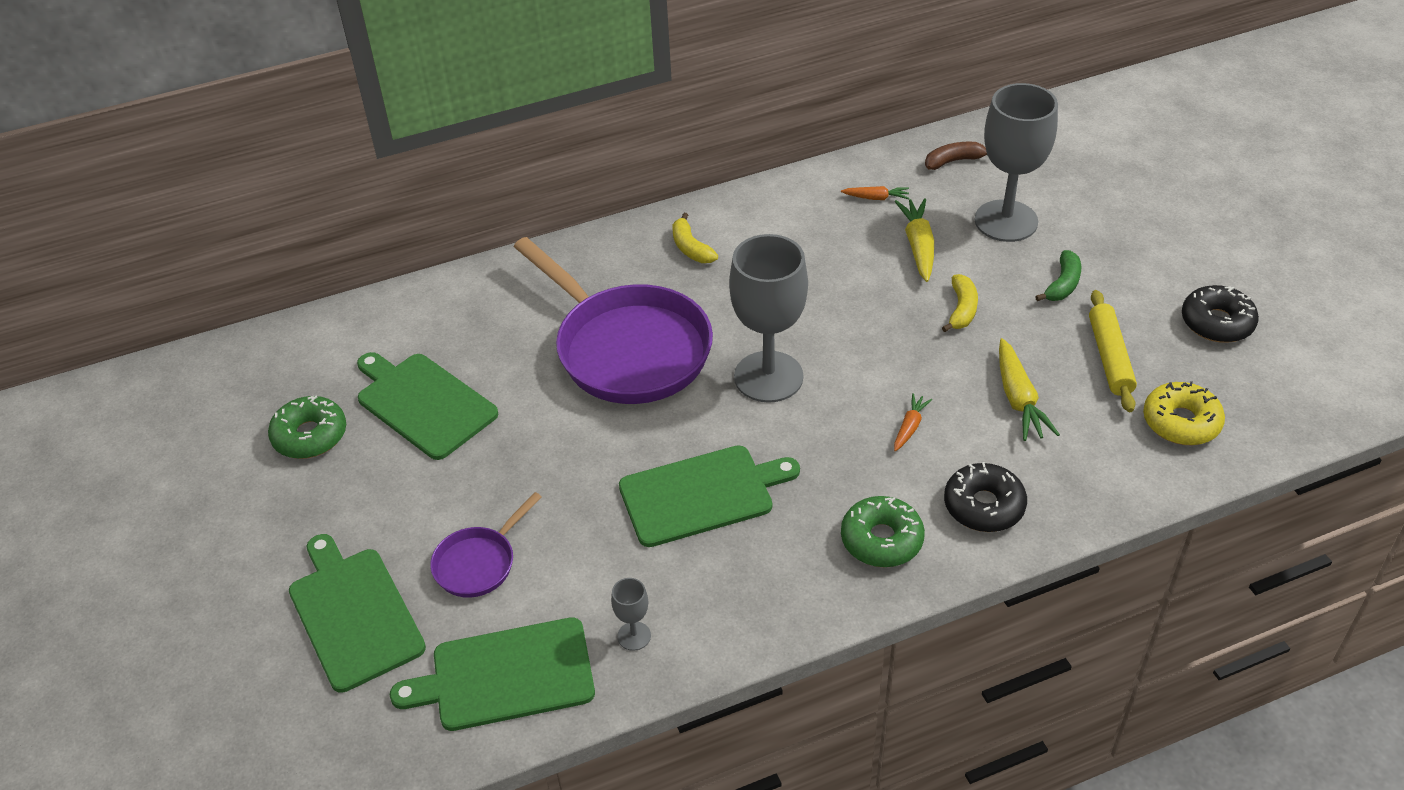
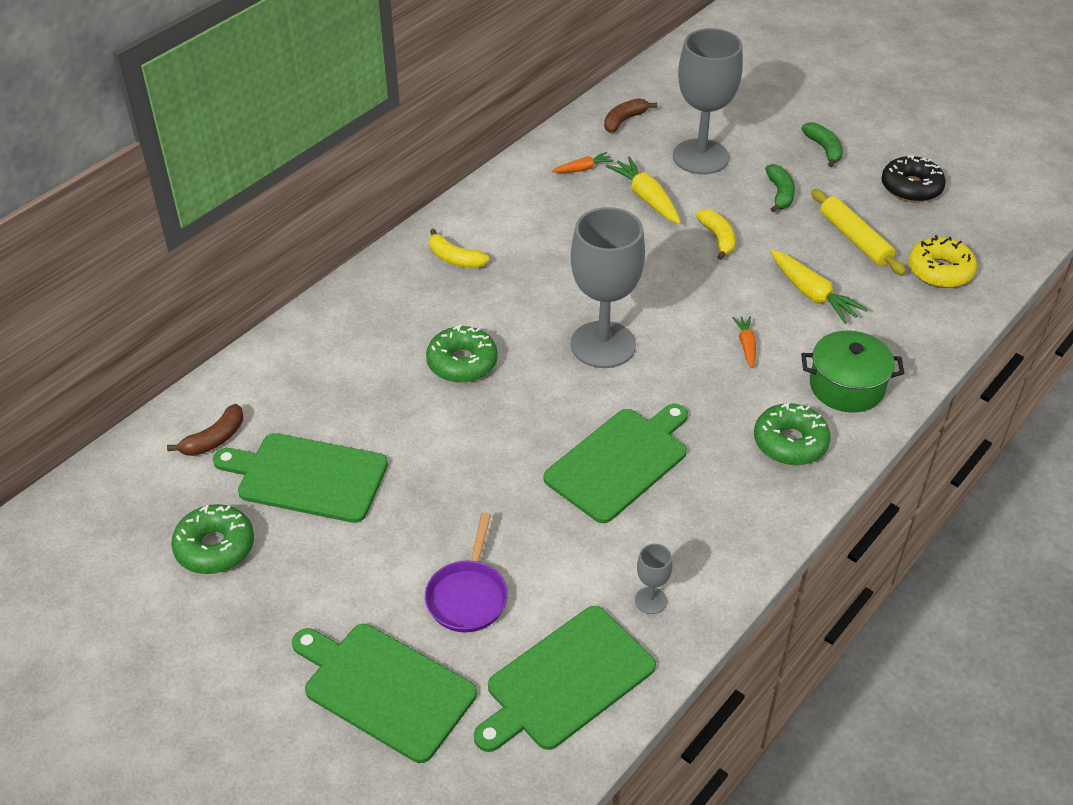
camera: 30 degrees left, 0 degrees up
(374, 342) = (214, 439): none -> brown banana
(627, 348) = (462, 363): purple pan -> green donut
(984, 506) = (847, 386): black donut -> green pot
(1148, 252) = (824, 149): none -> green banana

